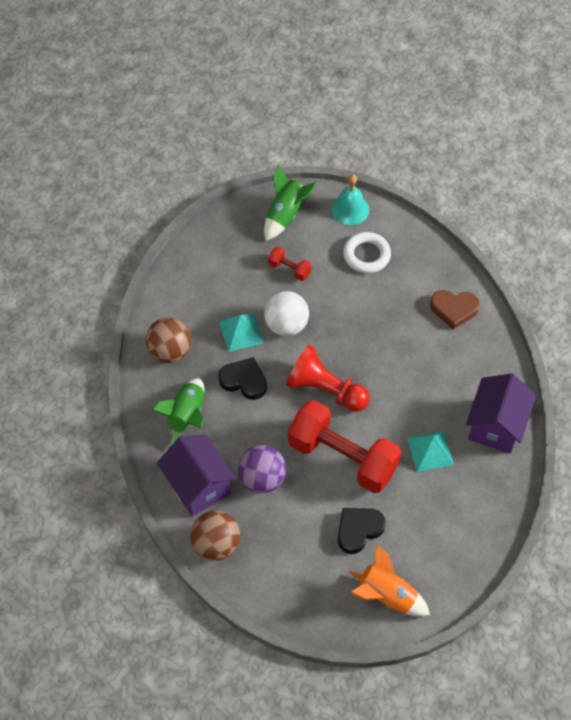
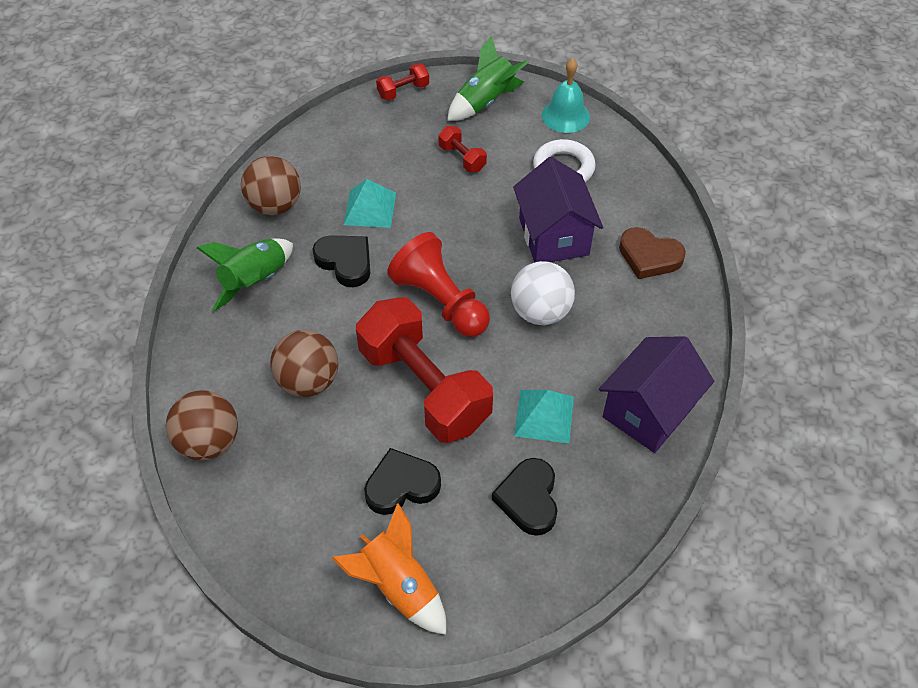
camera: 20 degrees right, 5 degrees down
(198, 485) = (226, 364): purple house -> purple house (553, 236)
(219, 223) = (403, 91): none -> red dumbbell
(262, 479) = (308, 381): purple ball -> brown ball
(286, 325) = (428, 216): white ball -> white ball (540, 312)
(443, 511) = (528, 499): none -> black heart

